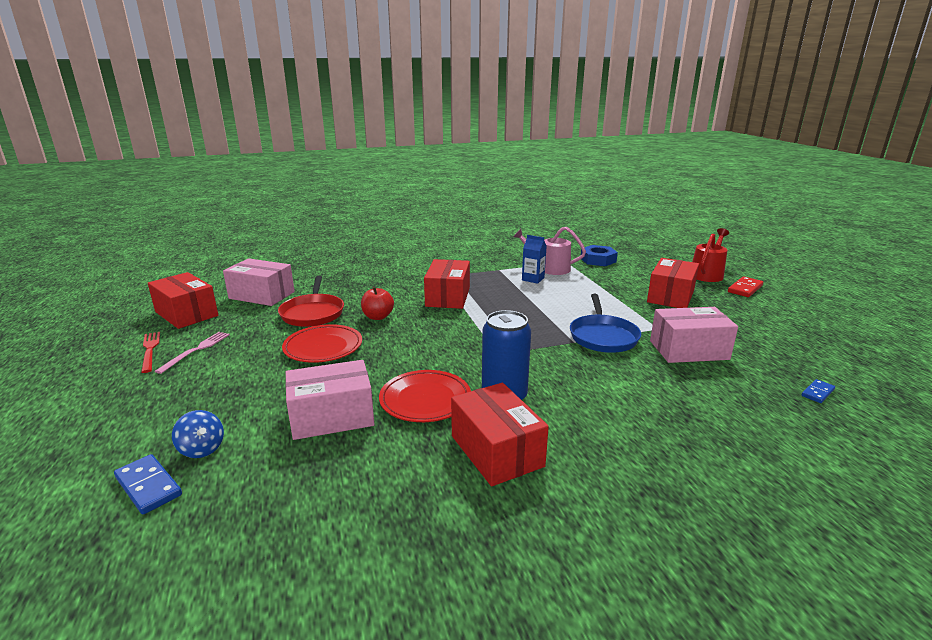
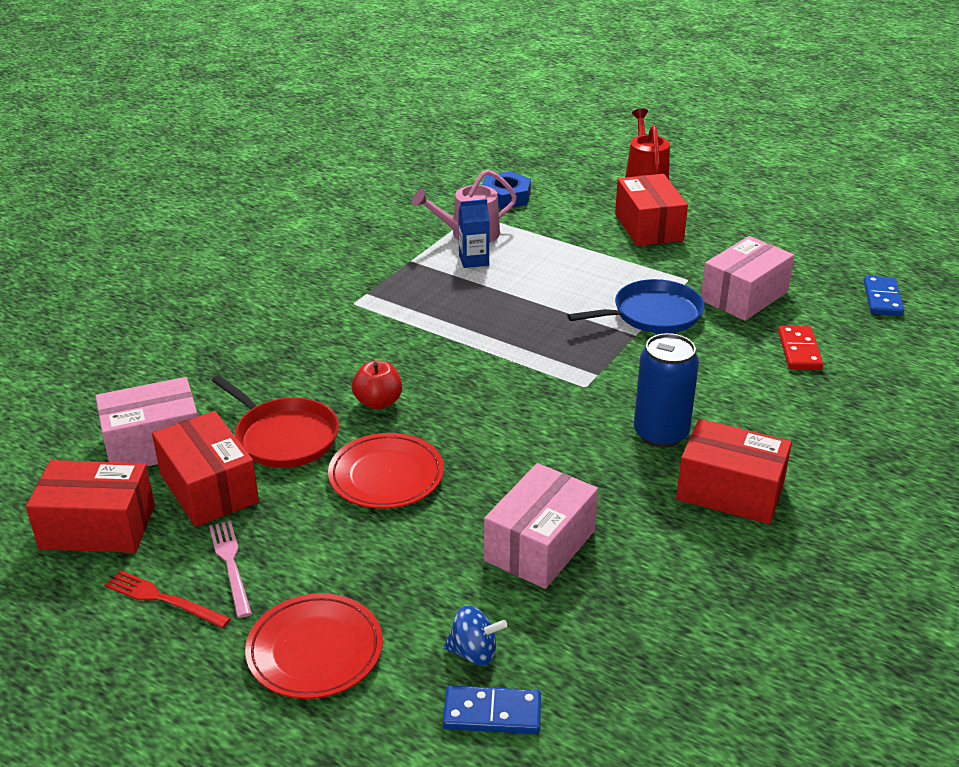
camera: 40 degrees left, 10 degrees up
(425, 400) = (597, 477): red plate -> red plate (315, 650)
(448, 297) = (415, 333): red box -> red box (209, 488)
(603, 336) = (652, 314): blue pan -> blue pan turned 75 degrees counterclockwise
(745, 289) = (703, 186): red domino -> red domino (799, 350)
(817, 393) = (882, 299): blue domino -> blue domino, size x1.60

